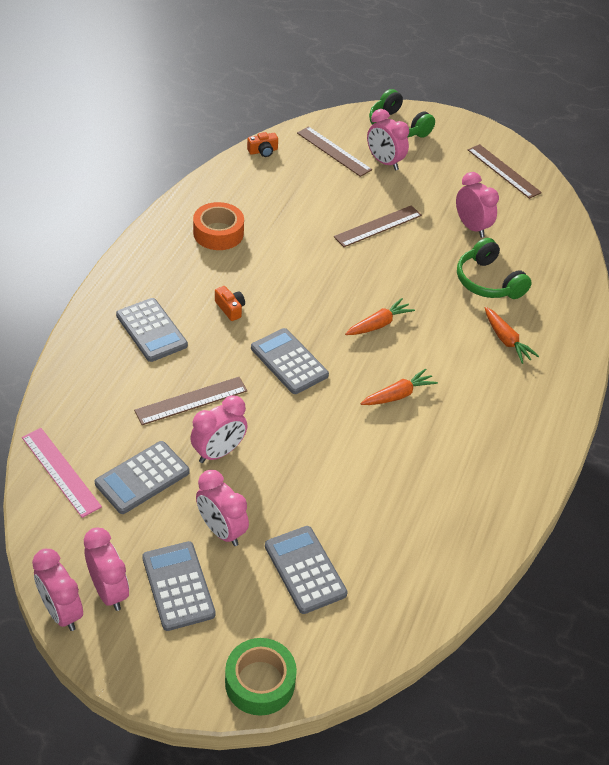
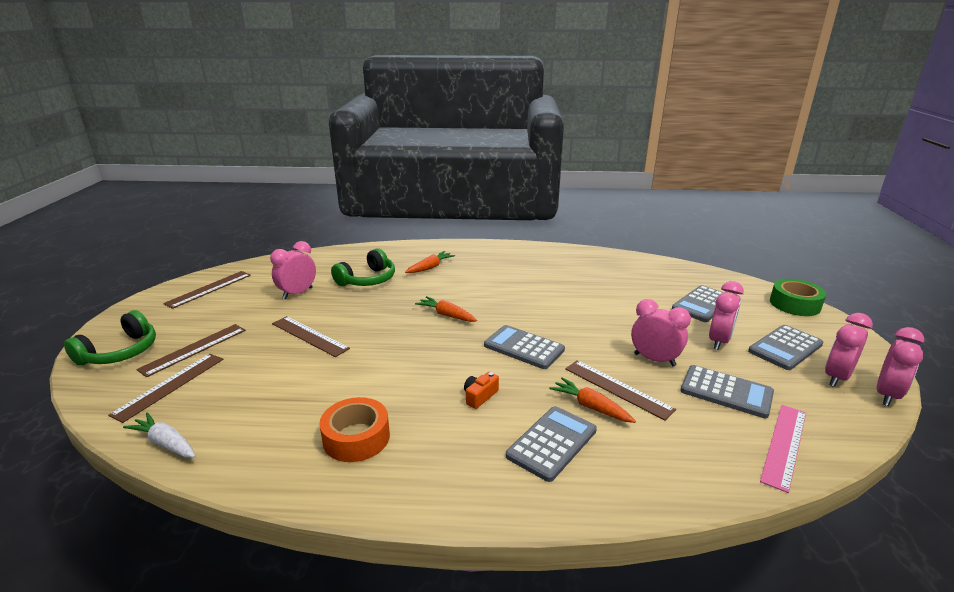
camera: 105 degrees left, 20 degrees down
(263, 151) = (166, 443): orange camera -> white carrot
(289, 362) = (524, 347): grey calculator -> grey calculator turned 90 degrees clockwise
(384, 162) = (194, 349): pink clock -> brown ruler
(398, 395) = (518, 296): orange carrot -> orange carrot (591, 407)

